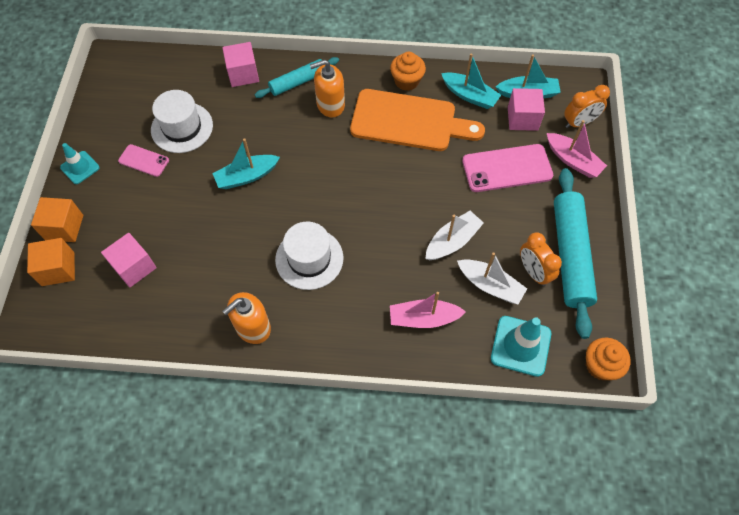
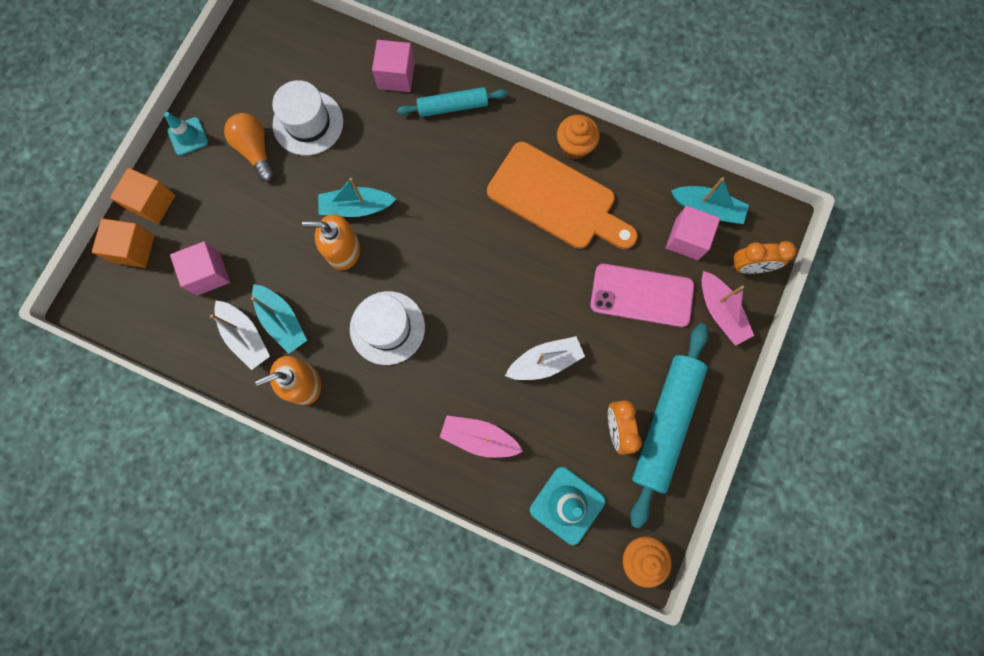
camera: 20 degrees right, 15 degrees up
(144, 160) = (256, 150): pink phone -> orange light bulb
(330, 105) = (478, 148): orange soap dispenser -> orange soap dispenser (343, 251)
(469, 95) = (639, 189): turquoise boat -> turquoise boat (282, 321)
(490, 285) = (564, 426): white boat -> white boat (245, 337)

